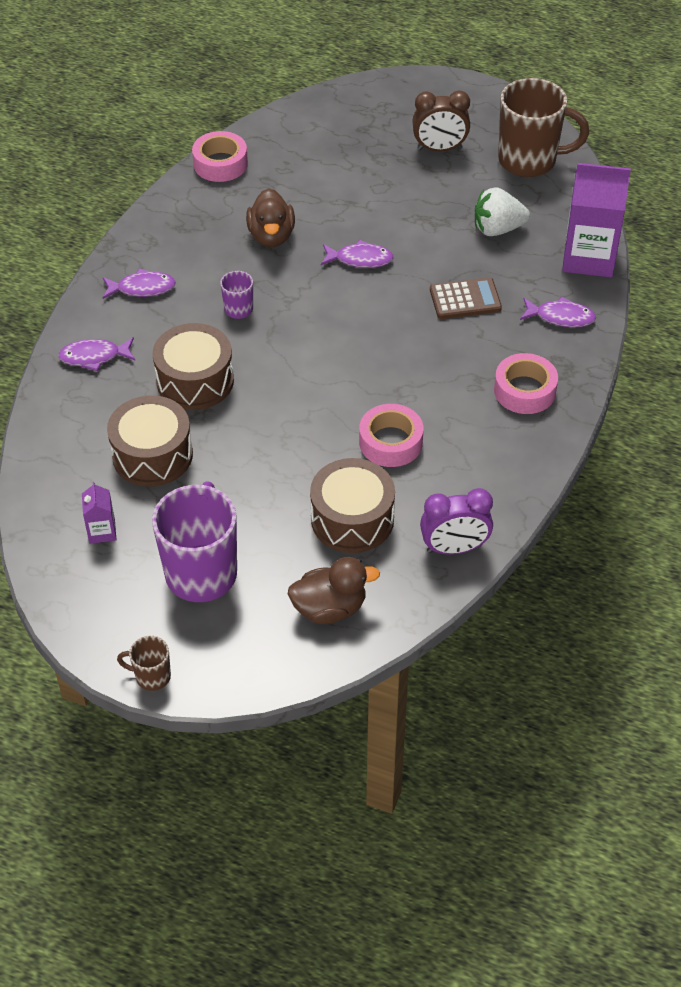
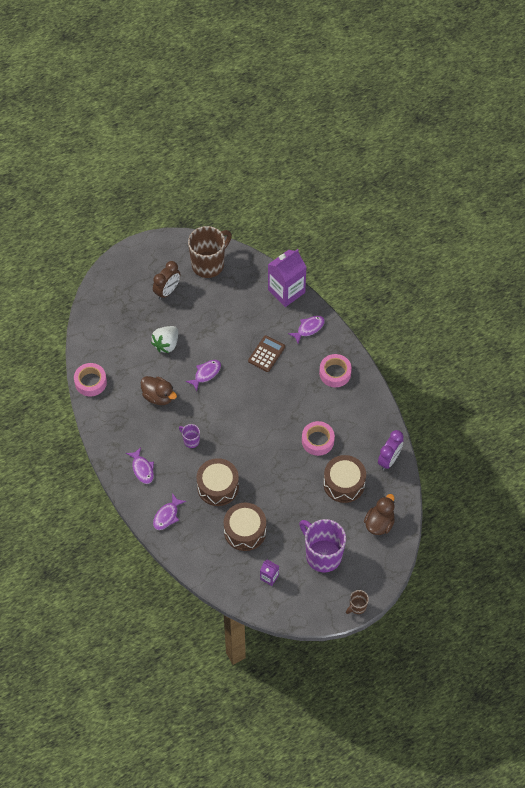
camera: 50 degrees left, 10 degrees up
(142, 288) = (142, 469): purple fish -> purple fish turned 120 degrees clockwise
(497, 229) = (238, 309): white strawberry -> white strawberry (166, 344)

